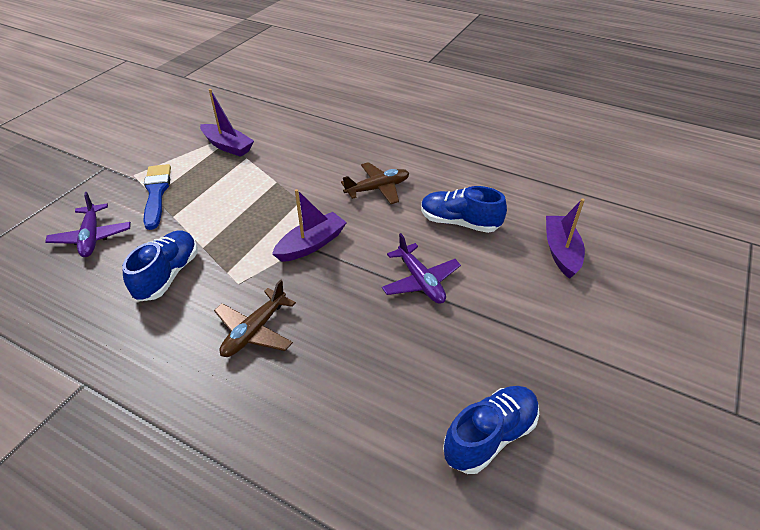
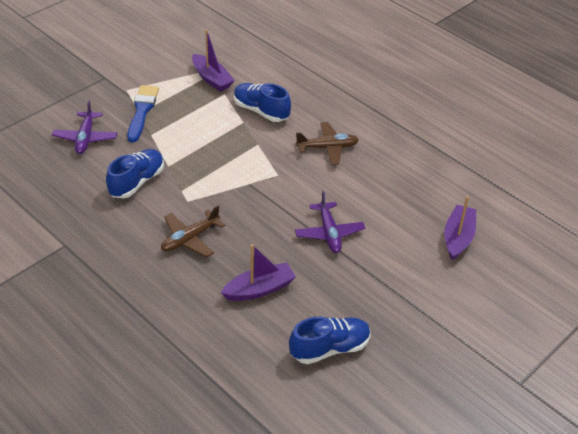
camera: 15 degrees right, 0 degrees up
(311, 244) = (253, 183): purple boat -> purple boat (259, 289)
(459, 222) = (384, 193): blue shoe -> blue shoe (261, 111)

